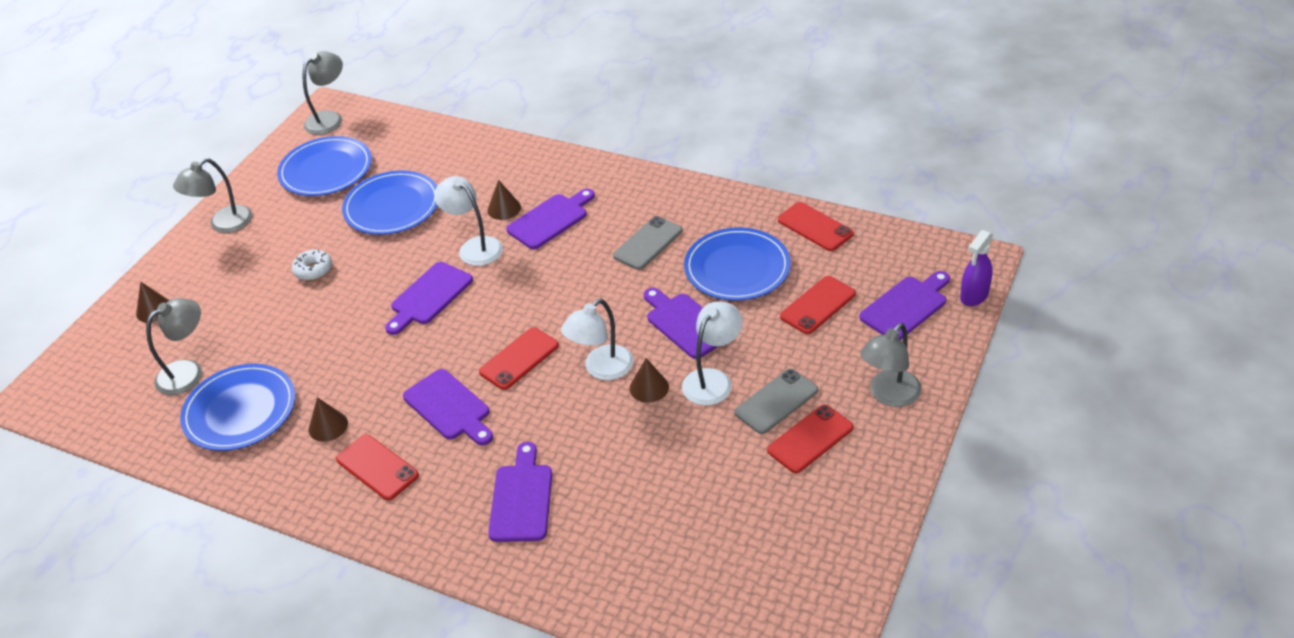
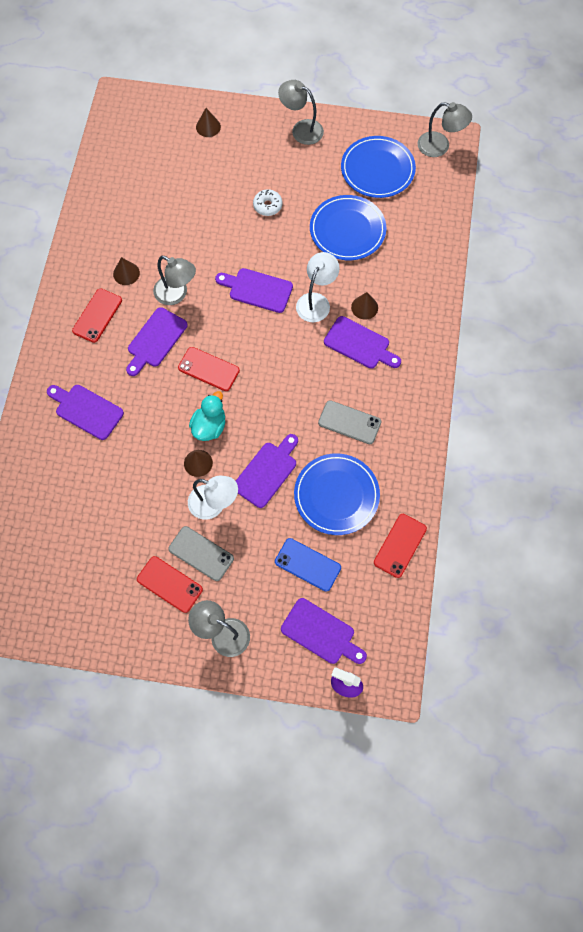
camera: 70 degrees right, 25 degrees up
(188, 372) = (157, 173): grey lamp -> grey lamp (176, 294)
(240, 411) = (130, 217): blue plate -> none
(522, 498) = (86, 410): purple cutting board -> purple cutting board turned 135 degrees counterclockwise
(601, 369) = (209, 426): white lamp -> turquoise duck
(818, 305) = (307, 564): red phone -> blue phone

